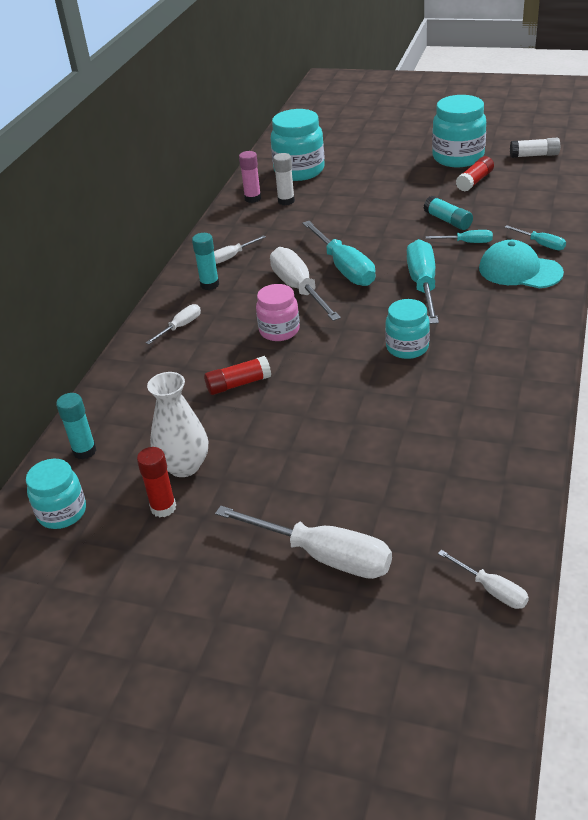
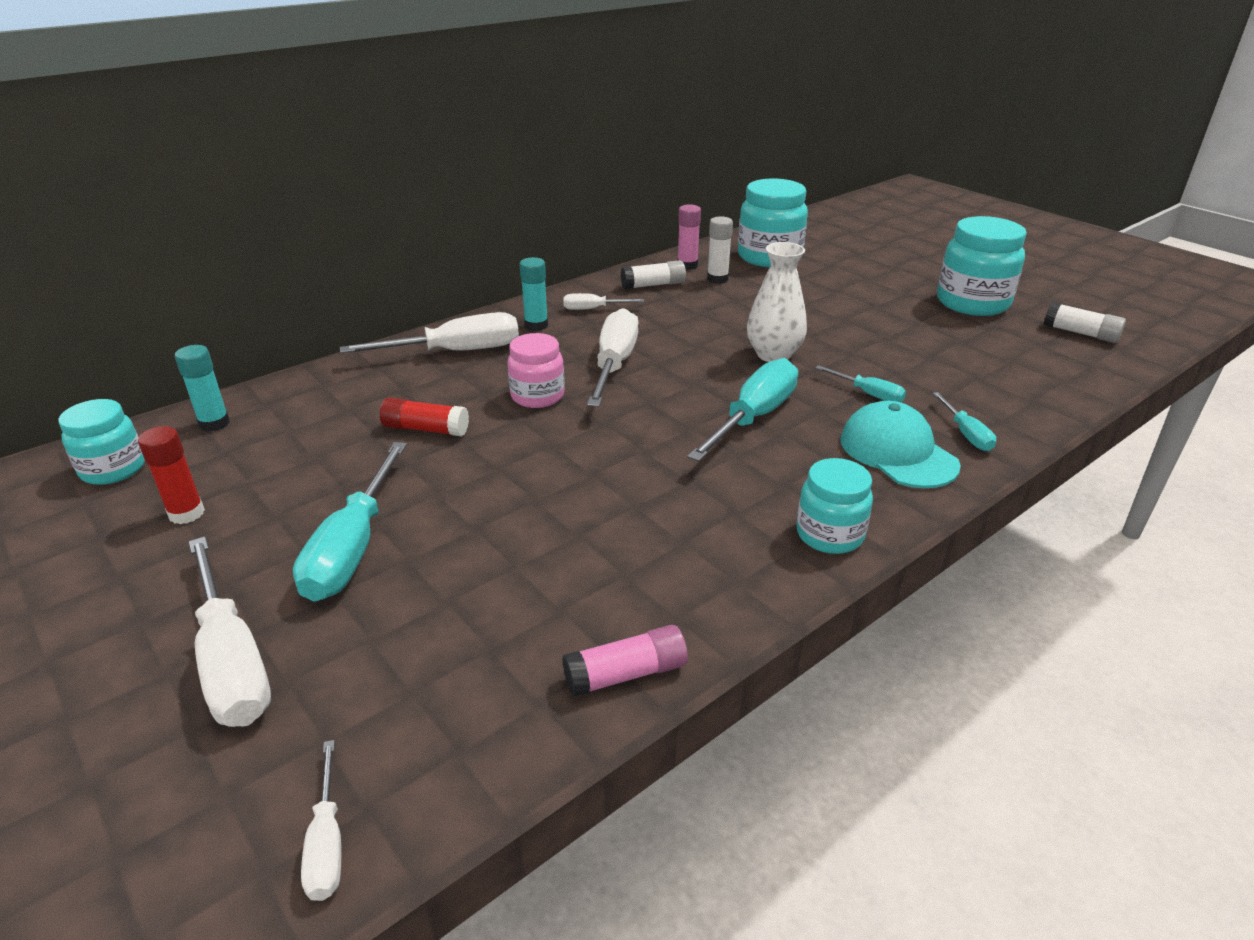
camera: 30 degrees right, 5 degrees down
(180, 327) = (455, 352): white screwdriver -> white screwdriver, size x1.95
(184, 466) = (263, 483): white vase -> white vase (773, 355)
(249, 222) = (653, 285): none -> white glue stick
(344, 268) = (689, 364): turquoise screwdriver -> turquoise screwdriver (353, 548)
(407, 347) = (644, 476): turquoise jar -> turquoise jar (829, 535)
(448, 221) = (874, 362): turquoise glue stick -> none
(474, 181) = (963, 334): red glue stick -> none
(526, 447) = (626, 674): none -> pink glue stick

